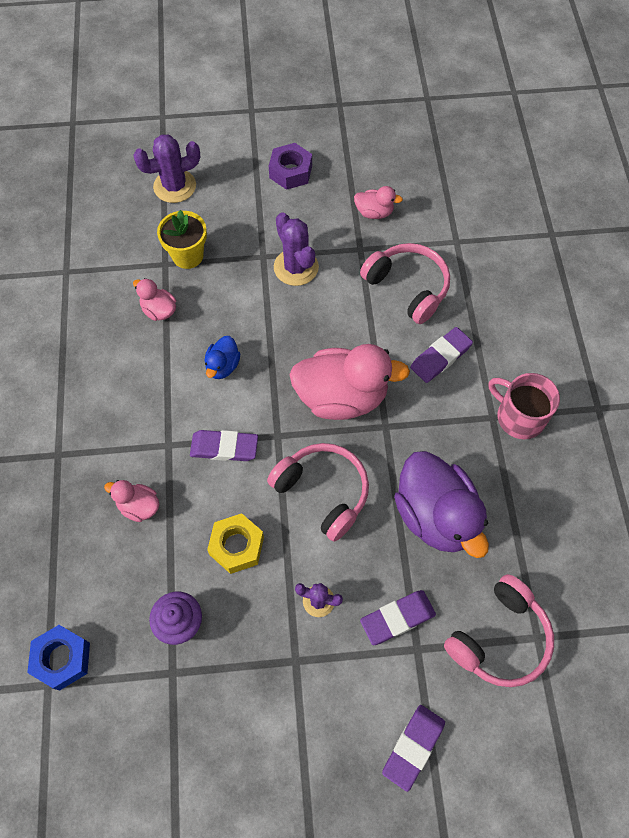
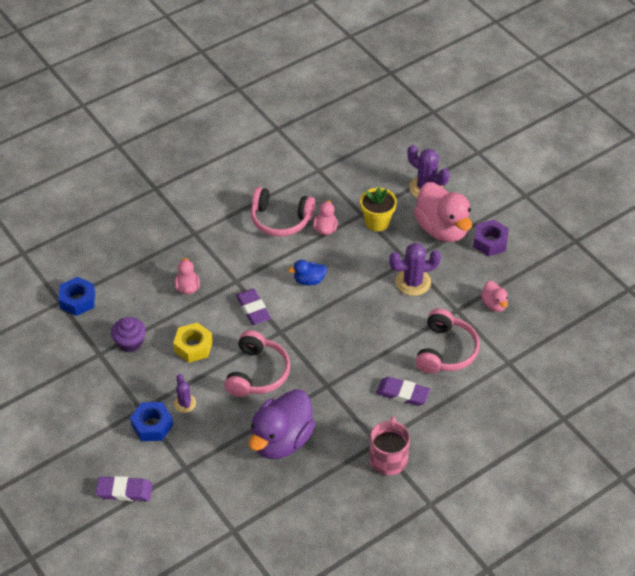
camera: 60 degrees right, 15 degrees down
(296, 267) = (413, 282): purple cactus -> purple cactus turned 45 degrees clockwise
(329, 659) = (152, 425): none -> blue nut
(341, 397) = (332, 352): pink duck -> pink duck (442, 229)
(397, 618) = (199, 449): purple eraser -> none
(499, 638) = (219, 509): pink headphones -> pink headphones (280, 220)

